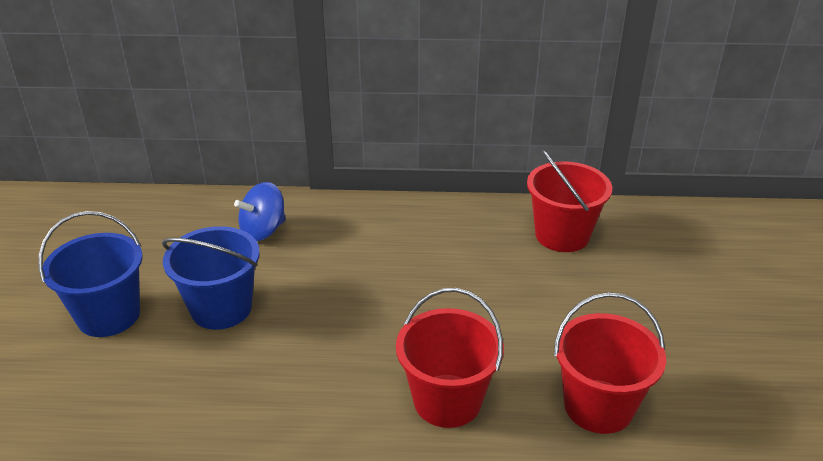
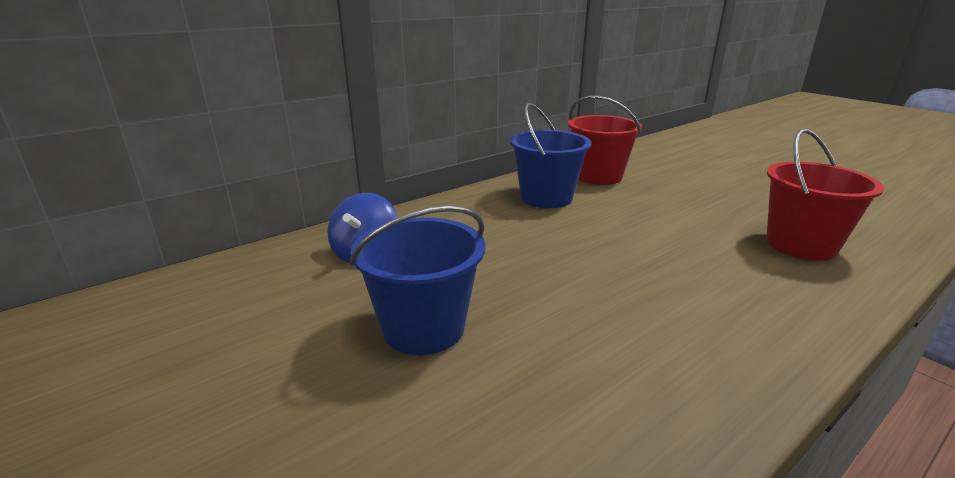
camera: 40 degrees left, 10 degrees down
(109, 315) = (282, 408): blue bucket -> blue bucket (546, 198)
(447, 400) = (728, 290): red bucket -> none

